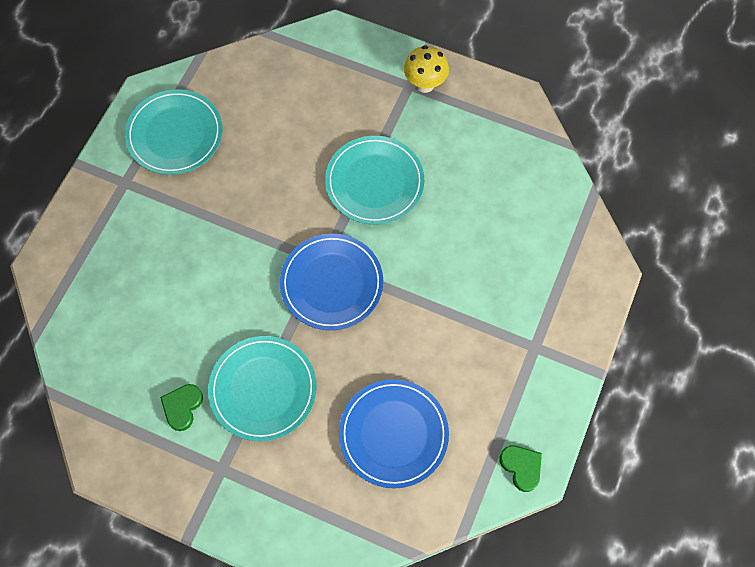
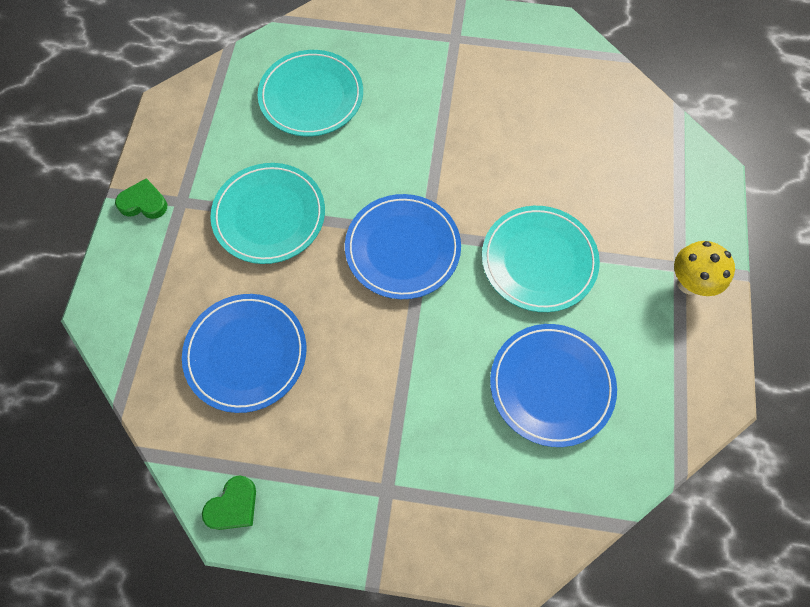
camera: 75 degrees right, 0 degrees up
(175, 134) = (522, 62): turquoise plate -> turquoise plate (311, 96)
(182, 407) = (236, 151): green heart -> green heart (144, 203)
(481, 206) = (551, 385): none -> blue plate

